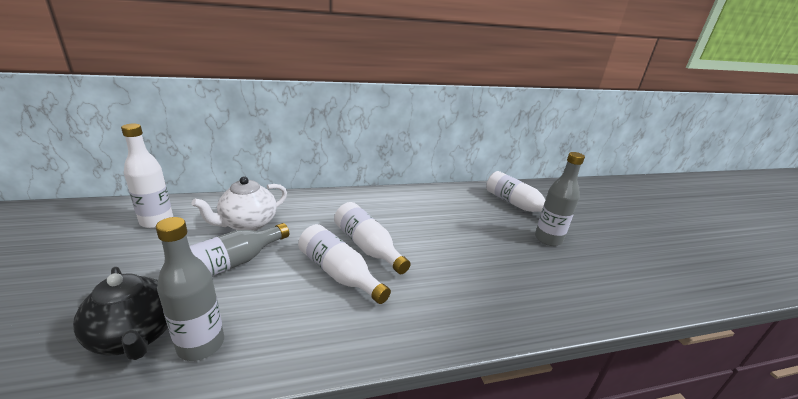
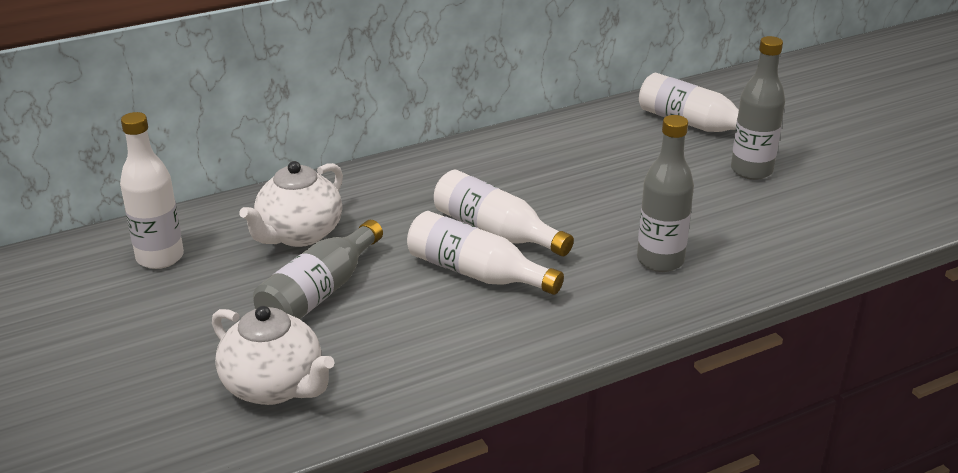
camera: 10 degrees left, 5 degrees up
(135, 336) = (274, 387): black teapot -> white teapot
(201, 345) = (361, 379): grey bottle -> grey bottle (660, 260)

